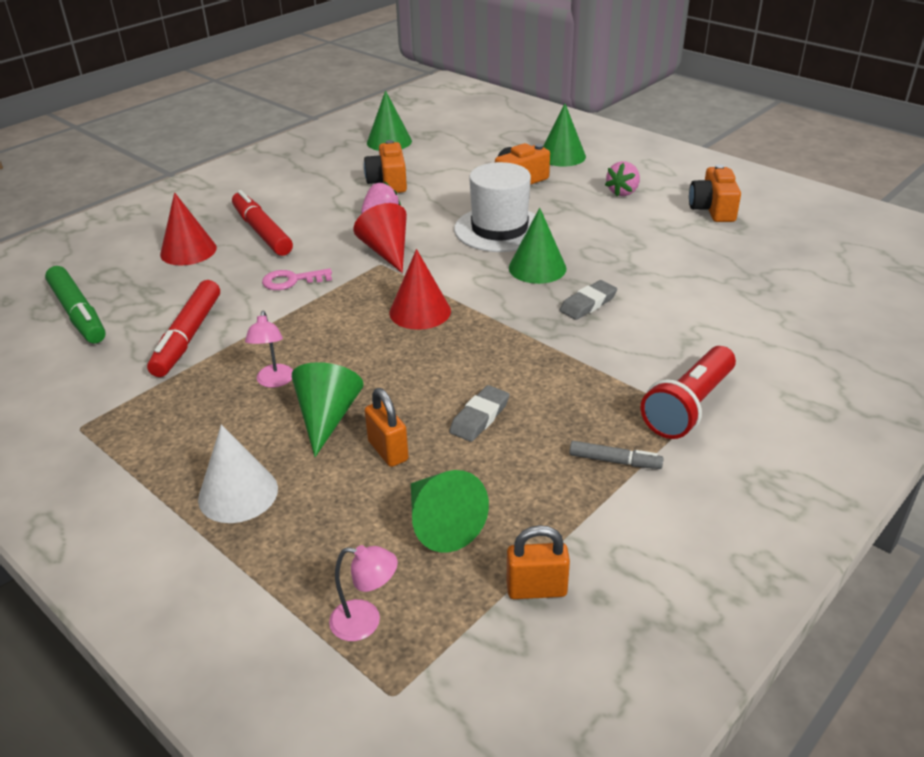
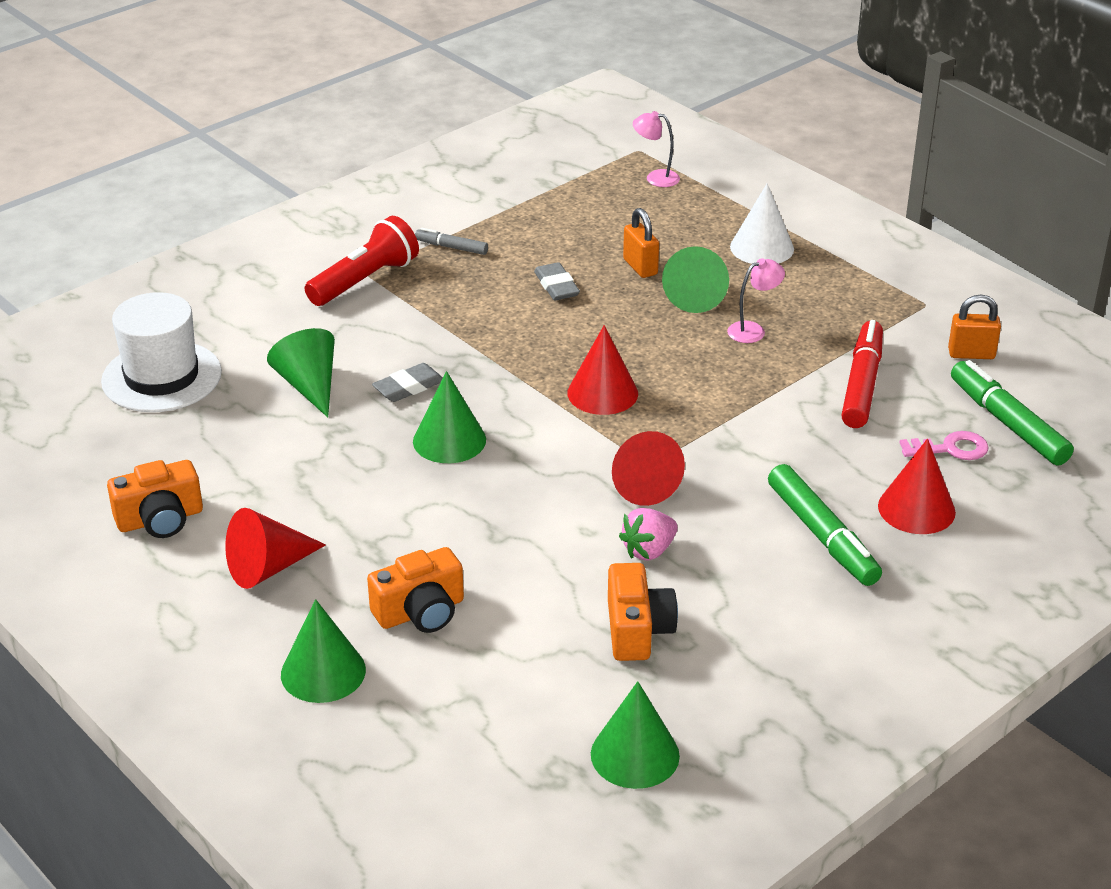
camera: 175 degrees left, 0 degrees up
(262, 232) = (822, 535): red marker -> green marker
(274, 381) = (753, 330): pink lamp -> pink lamp turned 60 degrees clockwise
(292, 280) = (760, 448): pink key -> pink key (950, 449)
(441, 523) = (600, 220): green cone -> green cone (309, 386)
(479, 417) = (556, 286): grey eraser -> grey eraser turned 60 degrees counterclockwise
(499, 229) = (480, 509): white hat -> white hat (162, 377)
(536, 589) = (539, 184): orange padlock -> orange padlock (971, 354)
(623, 192) = (268, 568): pink strawberry -> red cone
(713, 209) = (160, 519): orange camera -> orange camera turned 60 degrees clockwise

